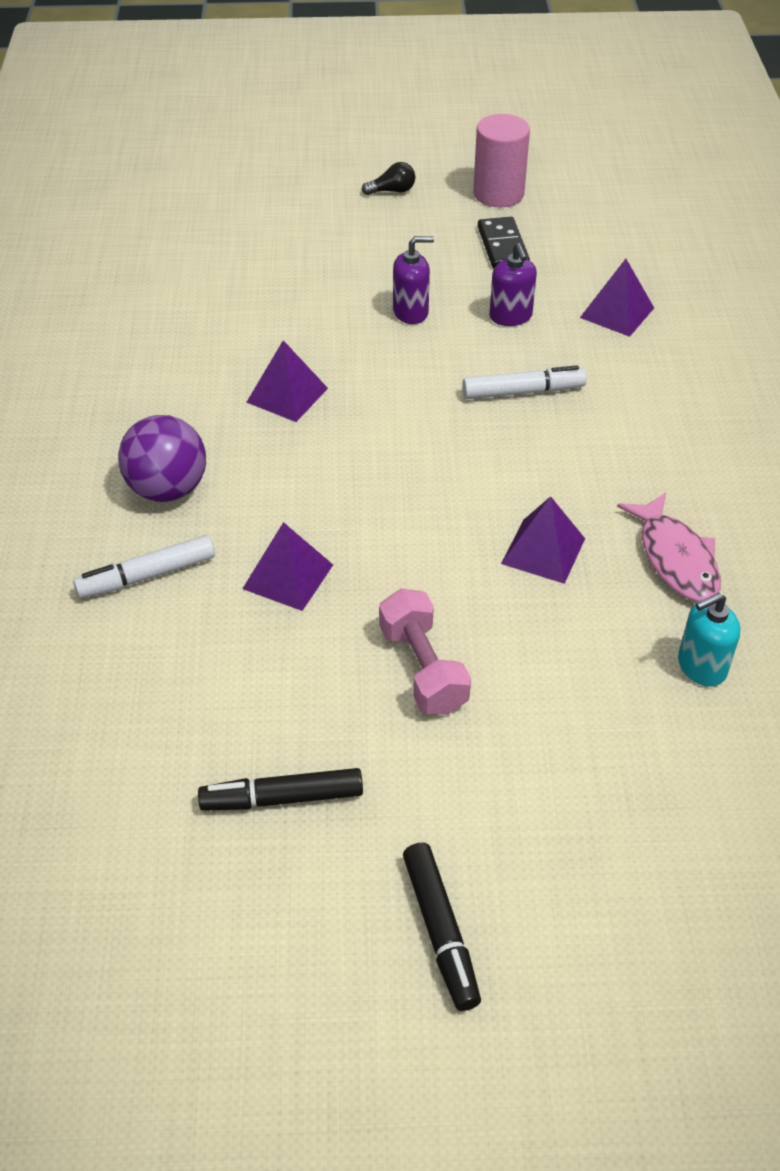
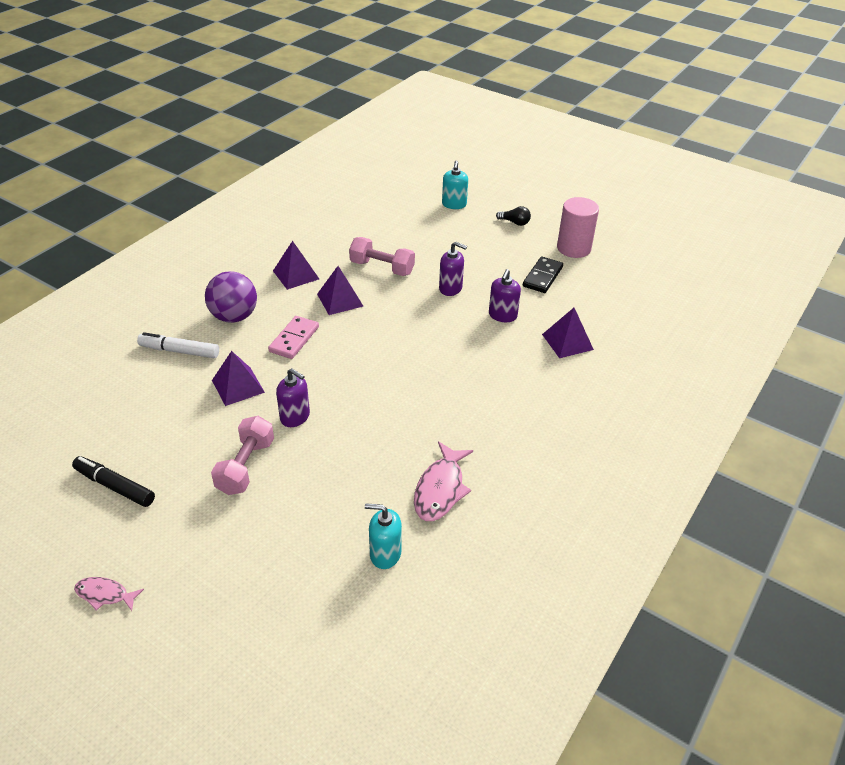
camera: 35 degrees right, 5 degrees down
(288, 199) = (454, 204): none -> turquoise soap dispenser
(288, 477) = (294, 339): none -> pink domino
(292, 326) = (382, 268): none -> pink dumbbell
(410, 573) = (295, 417): none -> purple soap dispenser
(440, 931) = (105, 594): black marker -> pink fish
(523, 392) = (462, 357): white marker -> none
(543, 551) = (374, 444): purple pyramid -> purple pyramid (296, 275)

